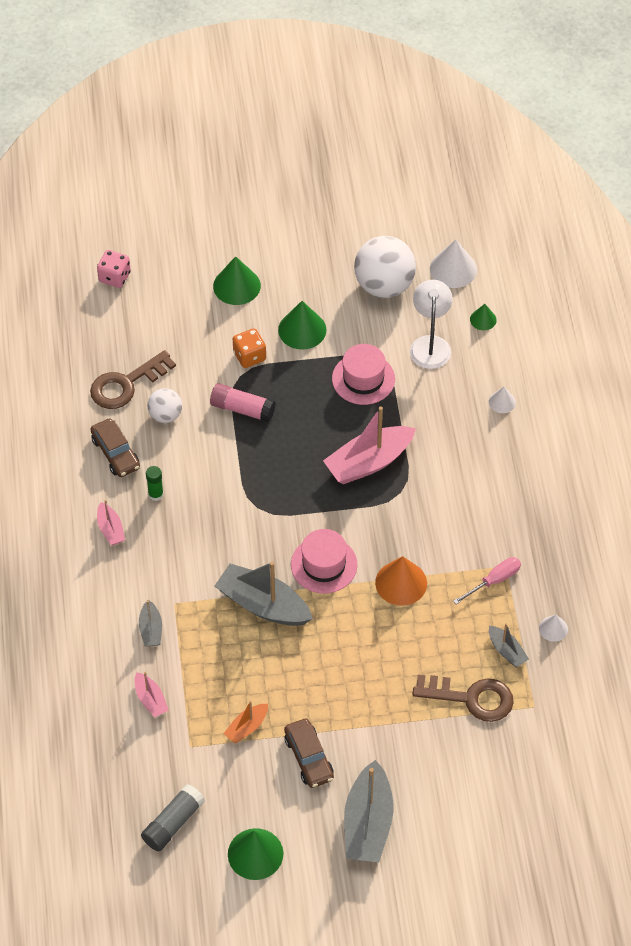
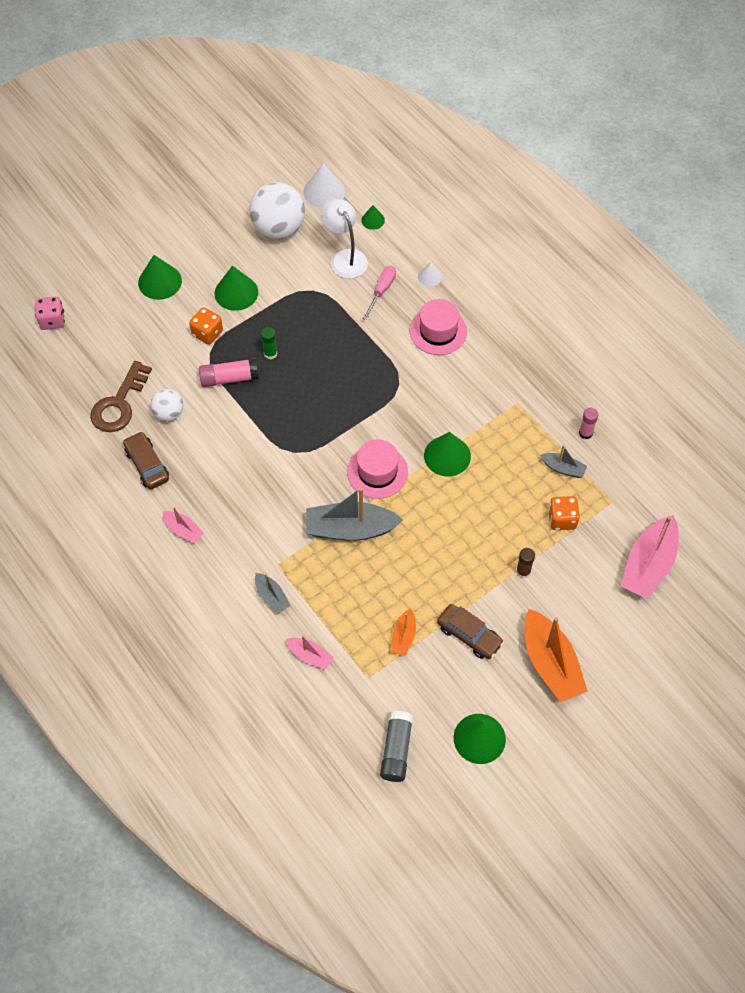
camera: 30 degrees left, 5 degrees up
(116, 453) = (147, 465): brown car -> brown car turned 150 degrees counterclockwise
(156, 494) = (203, 482): green glue stick -> green glue stick (270, 353)
(363, 379) = (310, 309): pink hat -> pink hat (438, 331)
(368, 823) = (550, 663): grey boat -> orange boat
(369, 462) = (359, 373): pink boat -> pink boat (648, 565)
(400, 727) = (523, 571): none -> brown glue stick
(401, 583) = (447, 456): orange cone -> green cone
(471, 698) = (562, 519): brown key -> orange dice
(494, 581) = (517, 418): pink screwdriver -> pink screwdriver (381, 291)
(553, 628) = (585, 433): white cone -> pink glue stick

